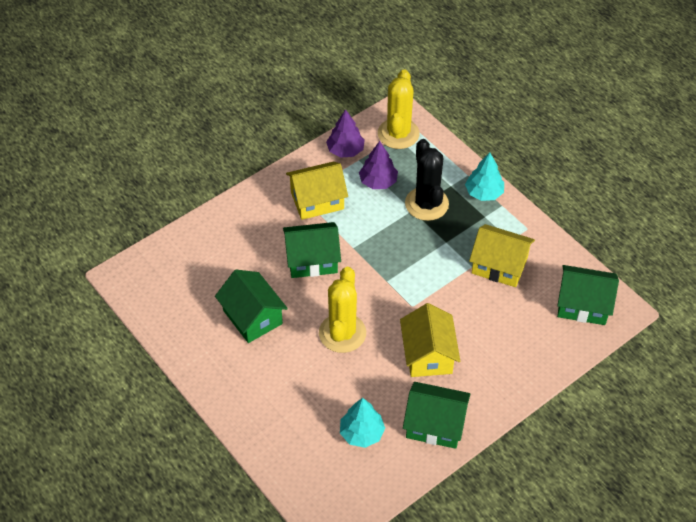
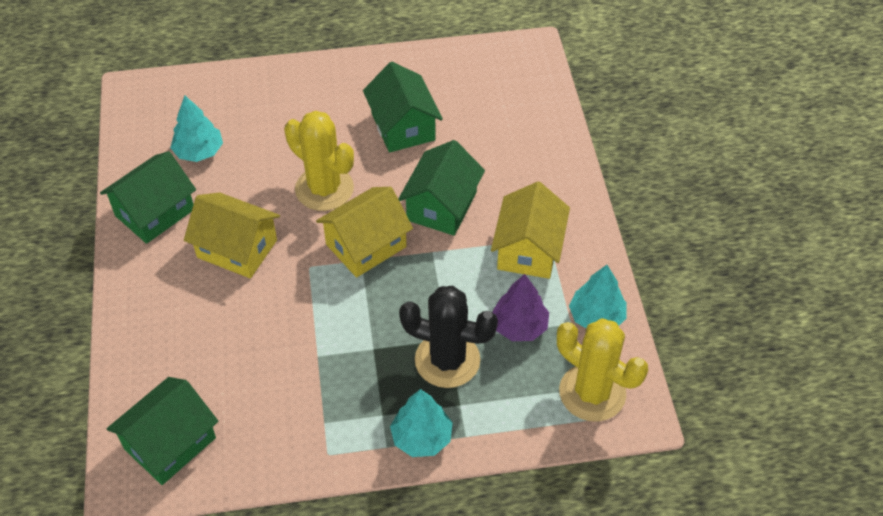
camera: 120 degrees right, 0 degrees up
(252, 317) = (403, 126): green house -> green house turned 75 degrees clockwise
(345, 150) = (596, 317): purple tree -> turquoise tree
(499, 265) = (296, 385): yellow house -> yellow house (366, 245)

